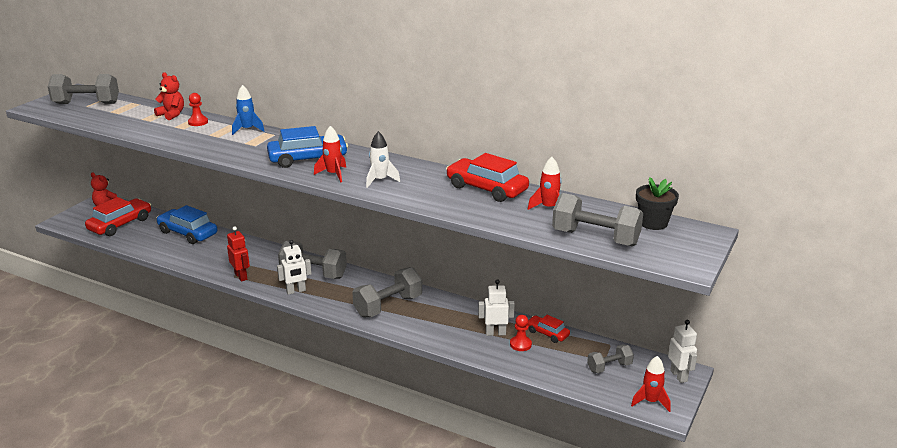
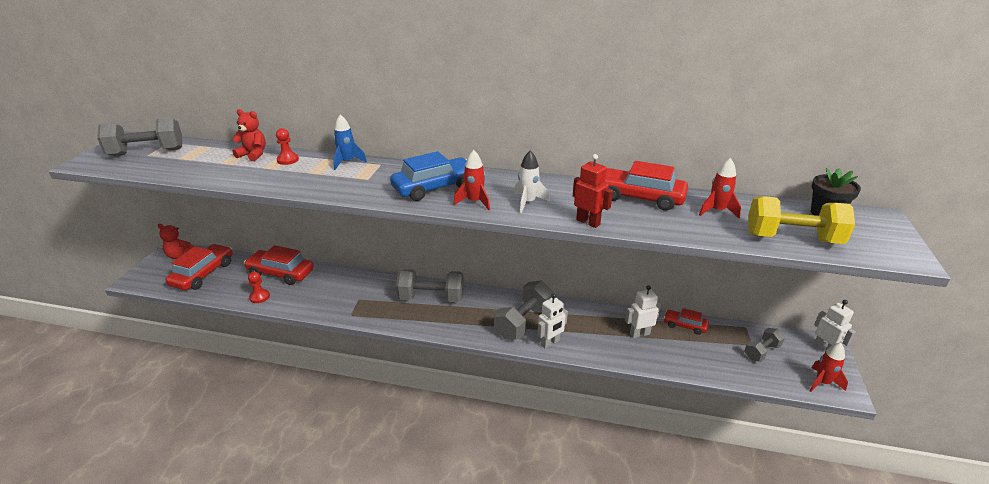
camera: 15 degrees left, 5 degrees up
(188, 233) = (281, 273): blue car -> red car
(241, 276) = (359, 314): red robot -> red robot (588, 222)
(296, 291) = (424, 321): white robot -> white robot (550, 343)
(520, 344) = (669, 342): red pawn -> red pawn (259, 297)
(595, 238) = (792, 238): grey dumbbell -> yellow dumbbell

